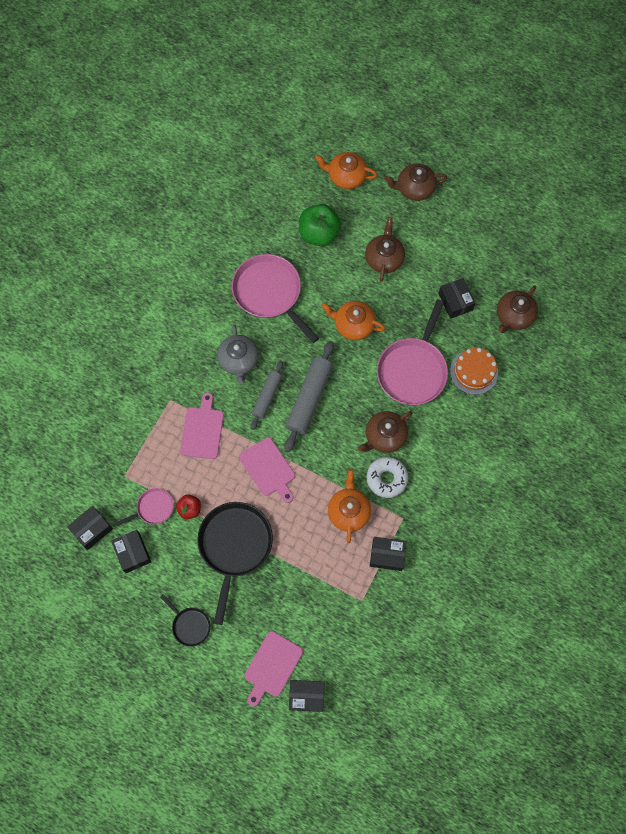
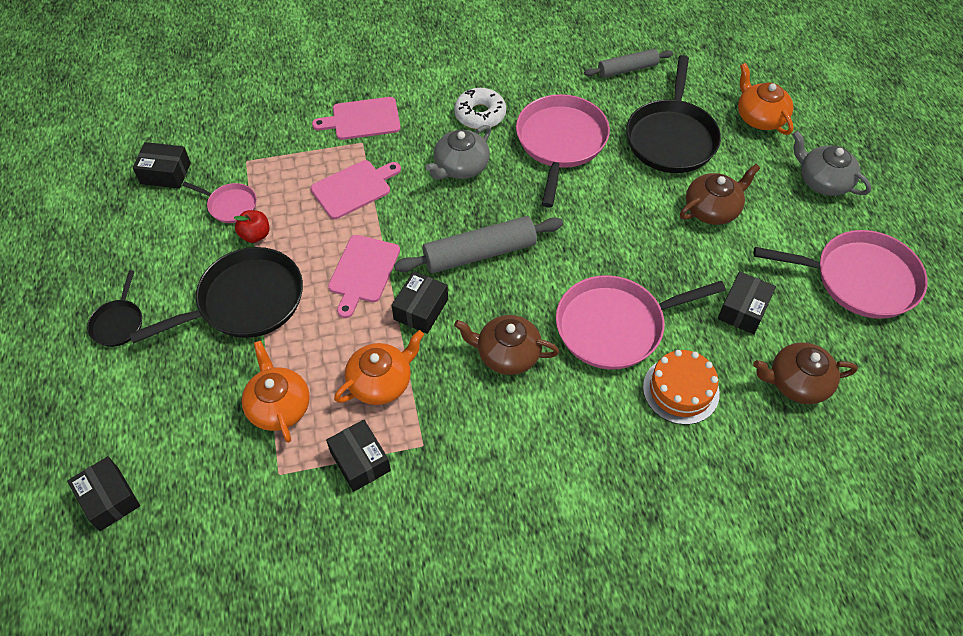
camera: 50 degrees right, 15 degrees down
(133, 553) = (166, 221): black box -> black box (421, 309)
(267, 397) = (444, 216): grey rolling pin -> grey rolling pin (627, 69)
(272, 666) = (123, 436): pink cutting board -> pink cutting board (363, 119)
(319, 234) = (671, 138): green apple -> black pan
(353, 325) = (606, 234): orange teapot -> orange teapot (279, 406)
(386, 478) = (457, 392): white donut -> white donut (480, 114)
(414, 188) = (823, 181): brown teapot -> grey teapot
(485, 231) = (860, 279): none -> pink pan

